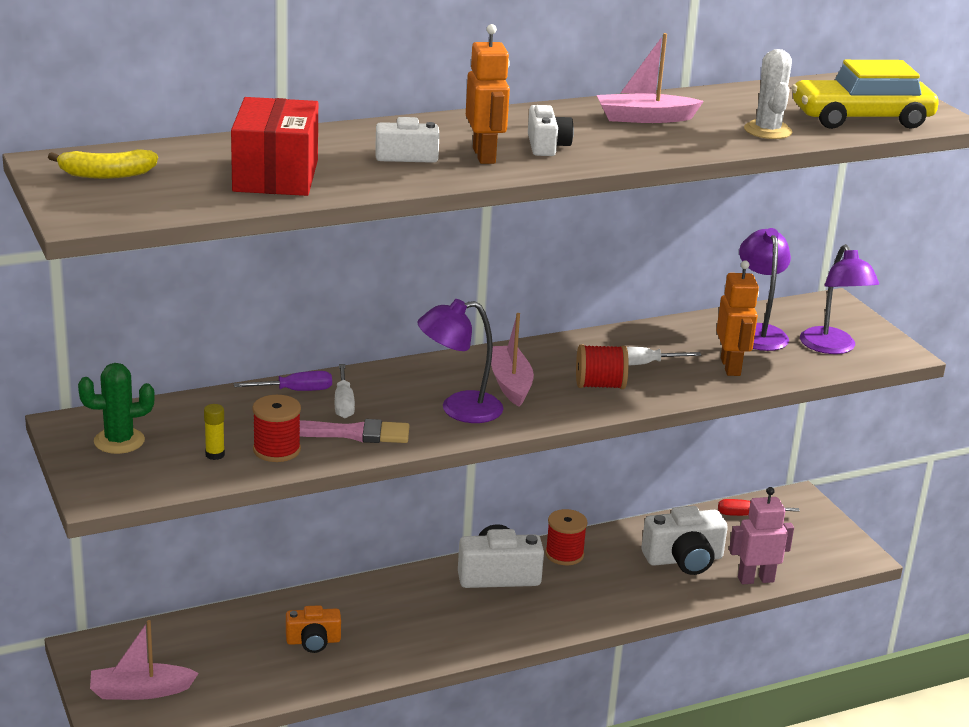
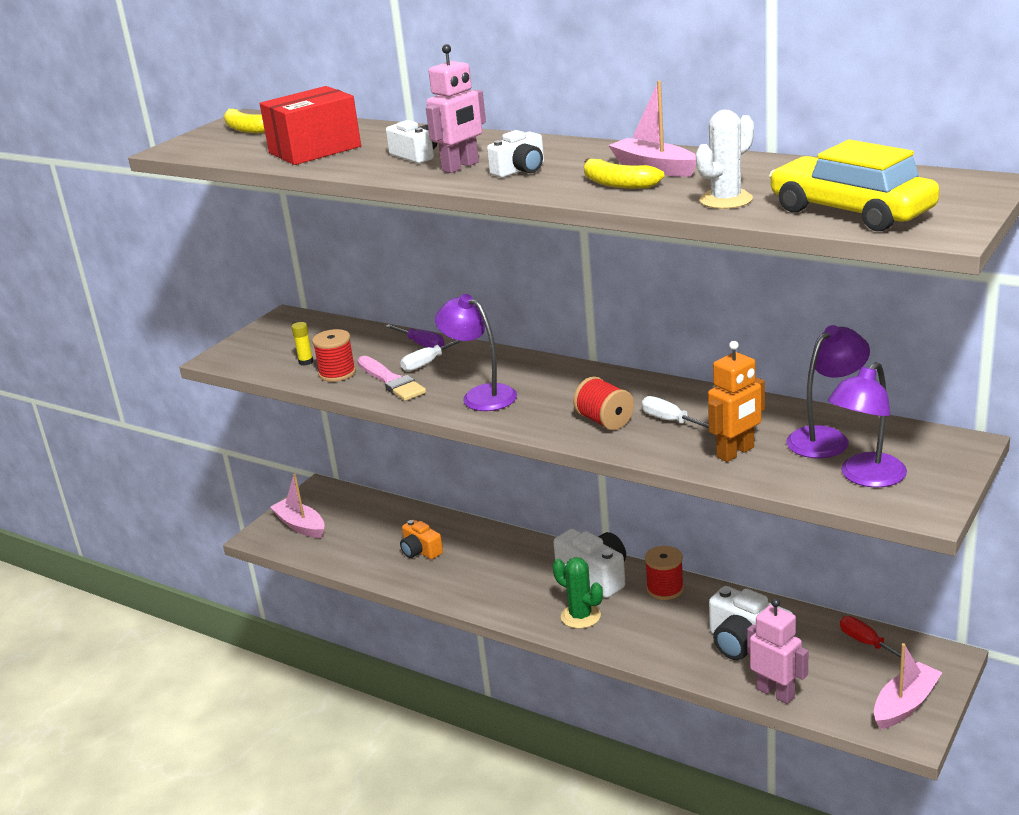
camera: 60 degrees right, 0 degrees up
(119, 441) = (285, 335): green cactus -> green cactus (580, 616)
(484, 156) = (461, 167): orange robot -> pink robot
(510, 383) = (549, 393): pink boat -> pink boat (905, 704)
(659, 138) = (618, 184): none -> yellow banana

